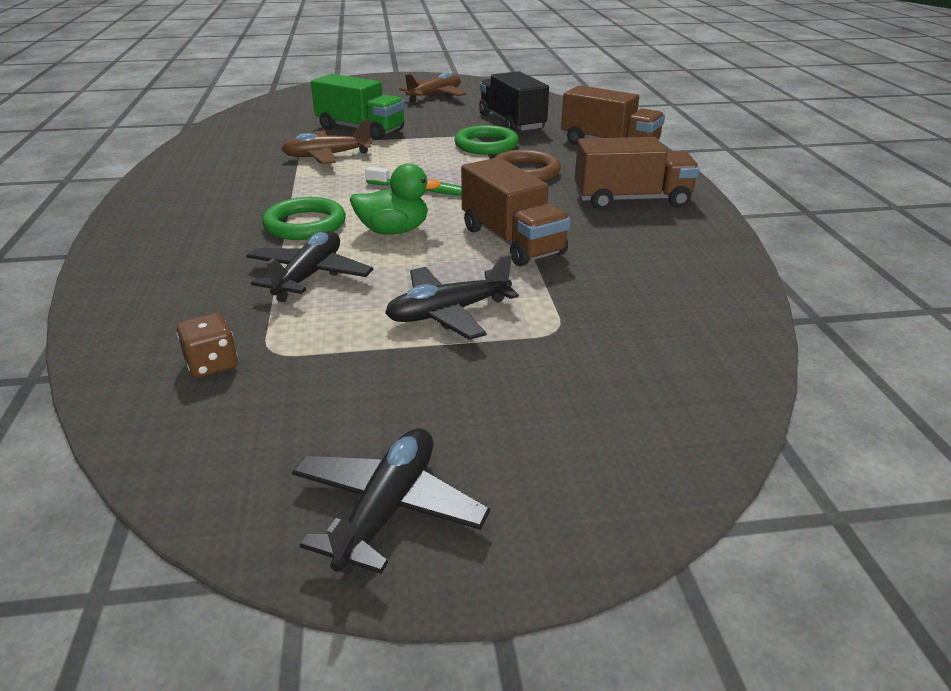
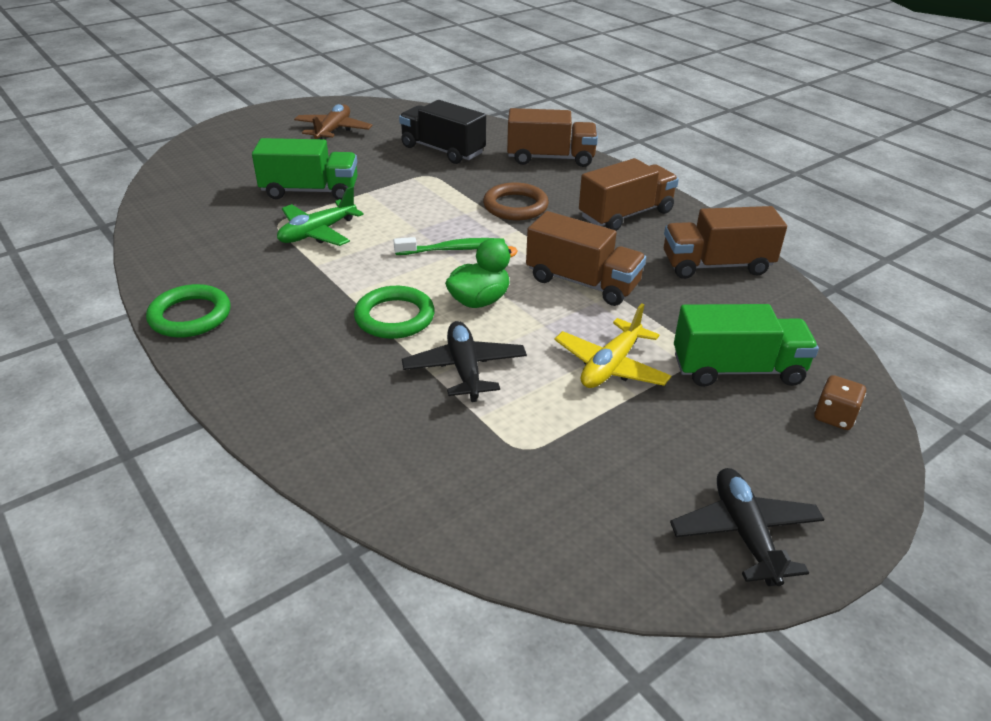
camera: 30 degrees left, 5 degrees up
(212, 364) = (491, 478): brown dice -> brown dice (834, 416)
(327, 156) = (317, 233): brown plane -> green plane
(448, 313) = (611, 366): black plane -> yellow plane
(486, 145) = (450, 183): green ring -> green ring (190, 316)
(585, 356) = (737, 369): none -> green truck
(682, 262) = (716, 265): none -> brown truck

